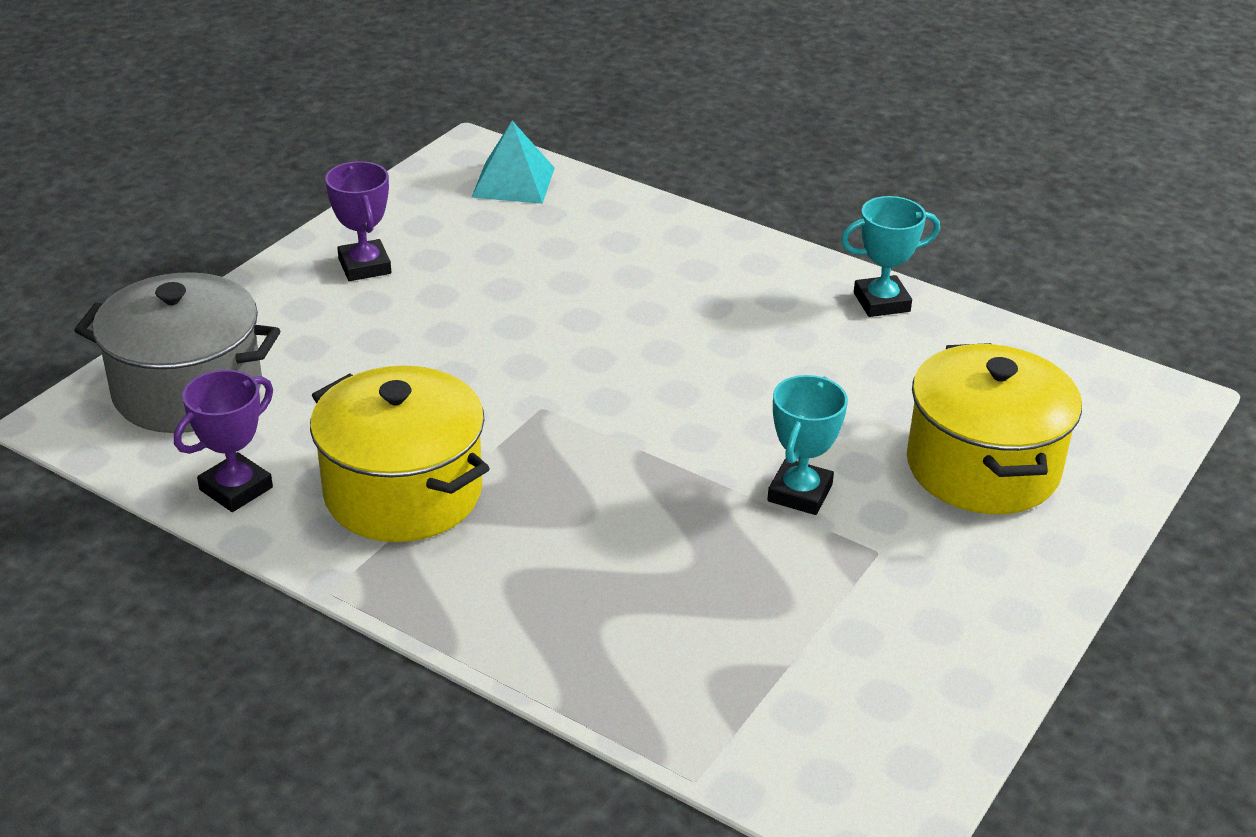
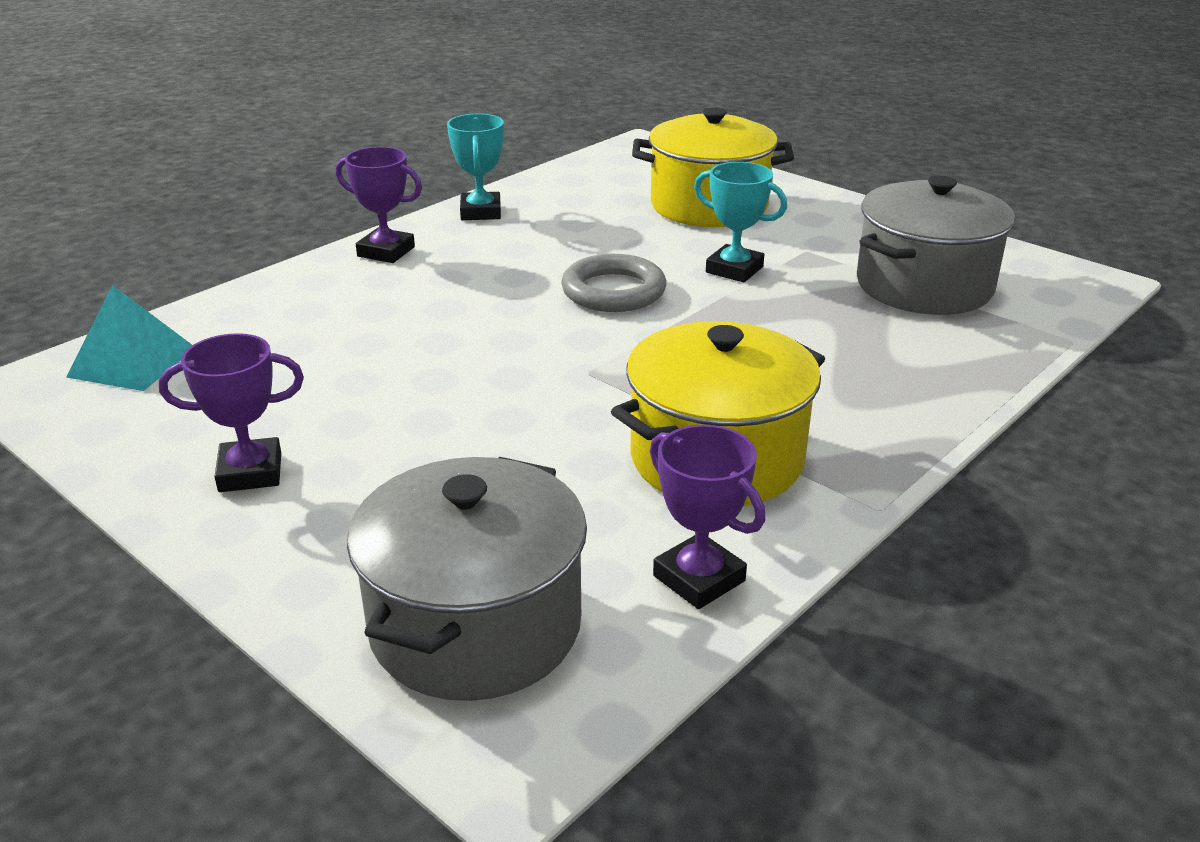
camera: 80 degrees left, 5 degrees down
(715, 410) = (613, 291): none -> grey ring
(757, 260) = (386, 252): none -> purple trophy
(809, 653) = (924, 286): none -> grey pot

